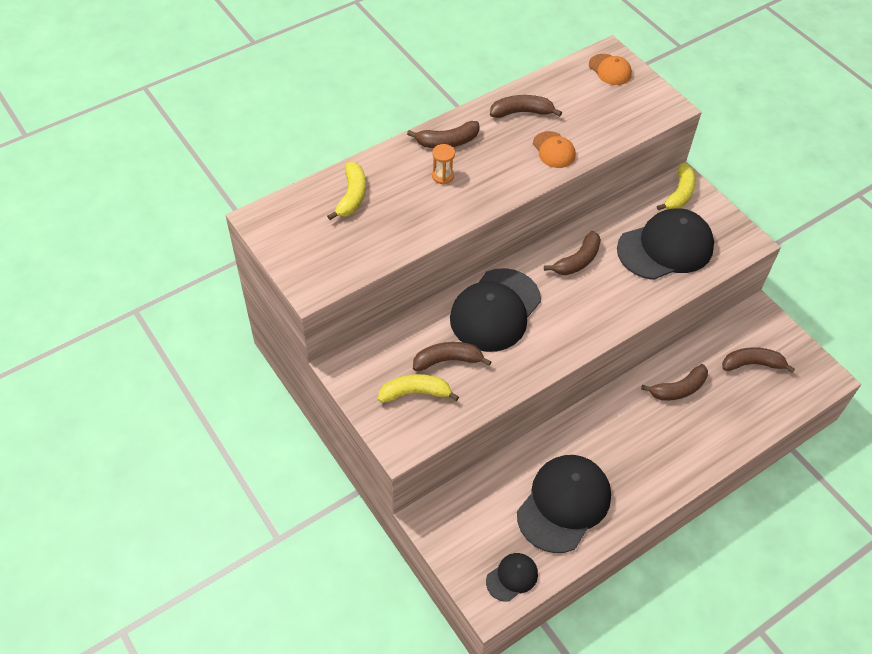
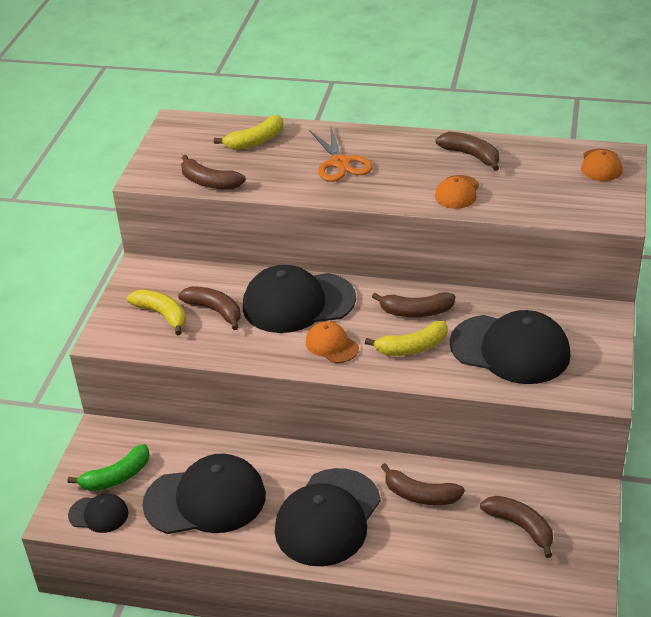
camera: 50 degrees right, 15 degrees down
(442, 176) = (340, 163): orange hourglass -> orange scissors
(447, 142) = (379, 145): brown banana -> brown banana (209, 182)
(485, 540) = (117, 477): none -> green banana
(560, 327) = (331, 345): none -> orange cap
(649, 450) = (328, 517): none -> black cap
(679, 194) = (587, 320): yellow banana -> yellow banana (412, 347)

